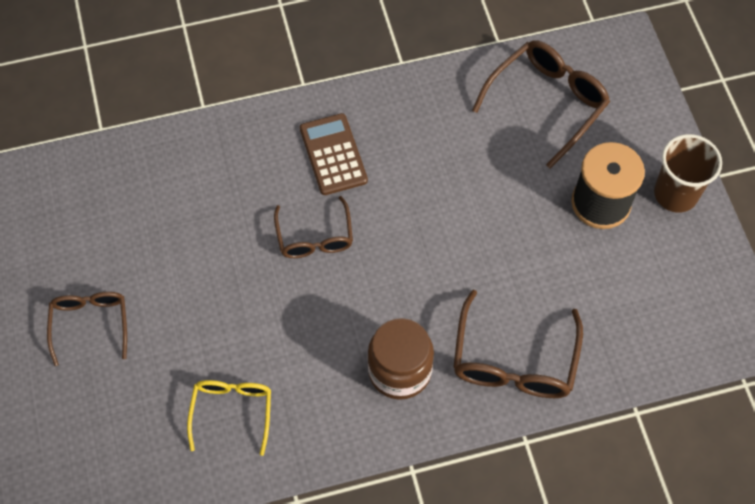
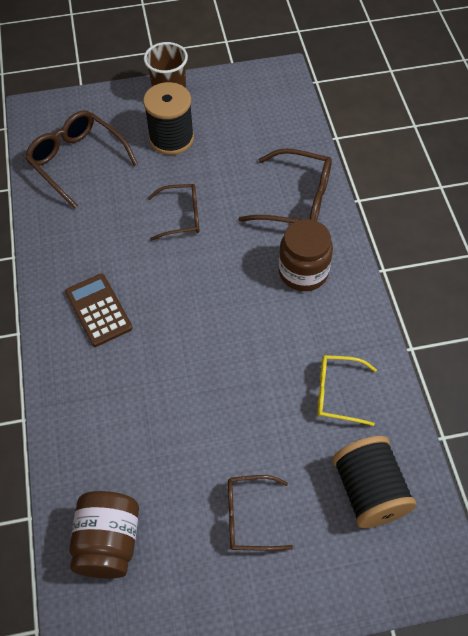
camera: 85 degrees left, 5 degrees down
(71, 198) = (108, 542): none -> brown jar
(114, 444) = (369, 491): none -> black spool
(314, 237) = (178, 327): brown glasses -> brown glasses (181, 216)
(333, 155) = (98, 310): brown calculator -> brown calculator turned 75 degrees clockwise

